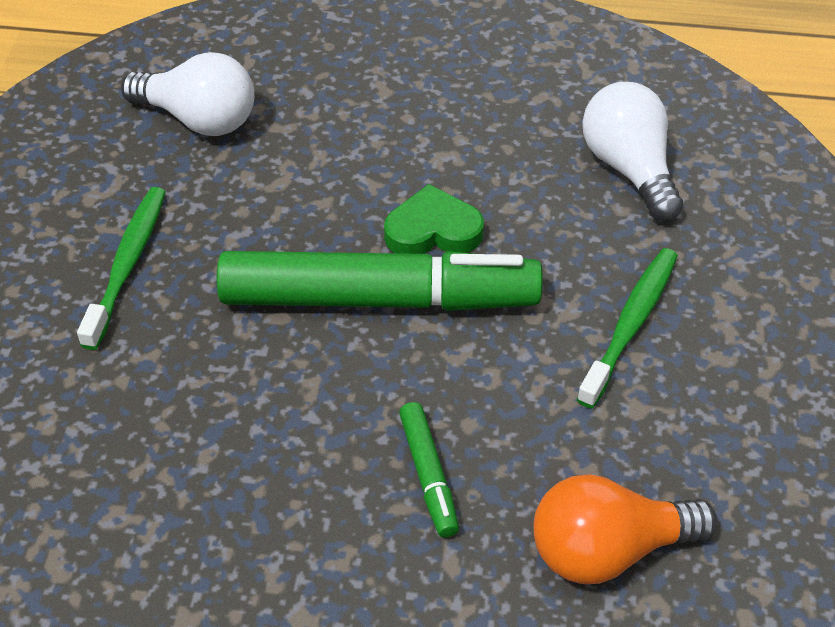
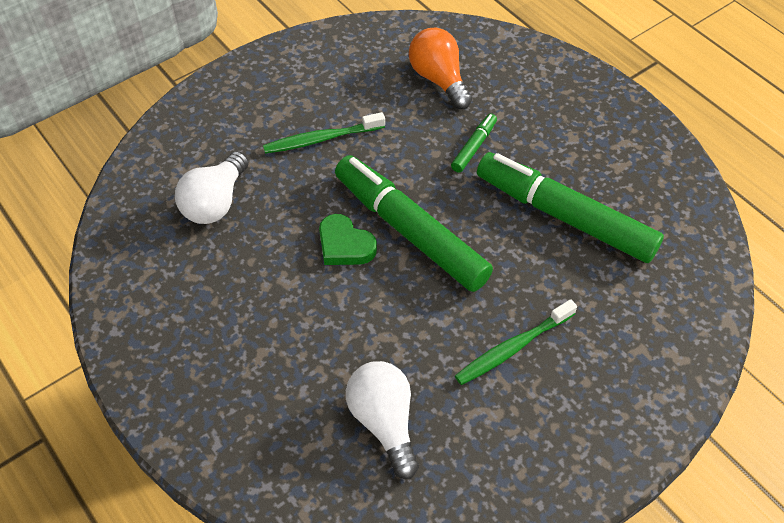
camera: 135 degrees left, 5 degrees up
(201, 468) = (564, 216): none -> green marker
(608, 550) = (439, 79): orange light bulb -> orange light bulb turned 150 degrees counterclockwise

